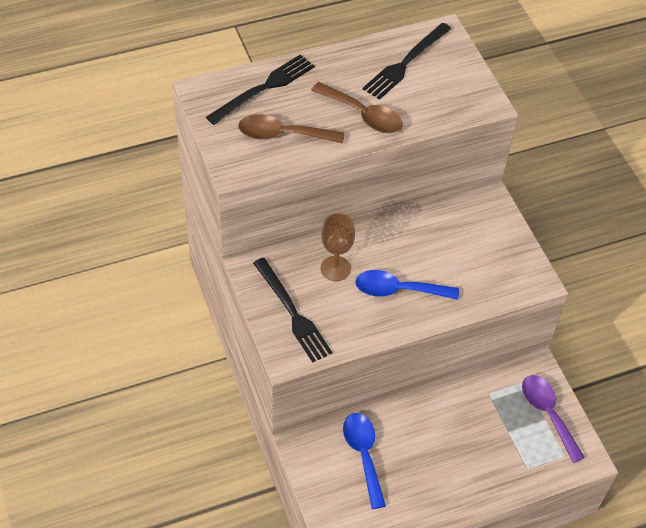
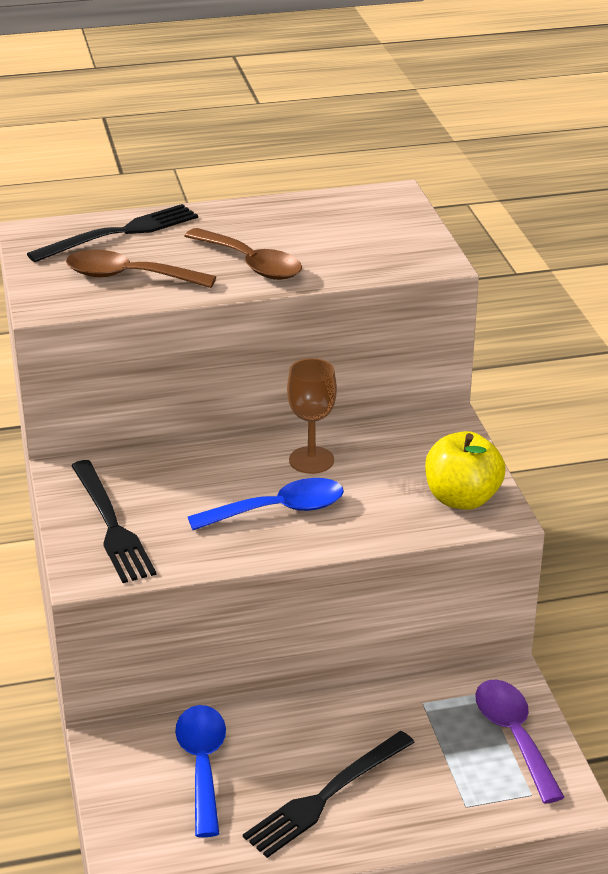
camera: 10 degrees right, 20 degrees down
(335, 268) = (192, 480): brown goblet -> brown goblet (311, 460)
(398, 290) = (279, 510): blue spoon -> blue spoon turned 150 degrees clockwise
(406, 63) = (329, 219): black fork -> black fork (326, 796)
(512, 269) = (462, 498): none -> yellow apple

